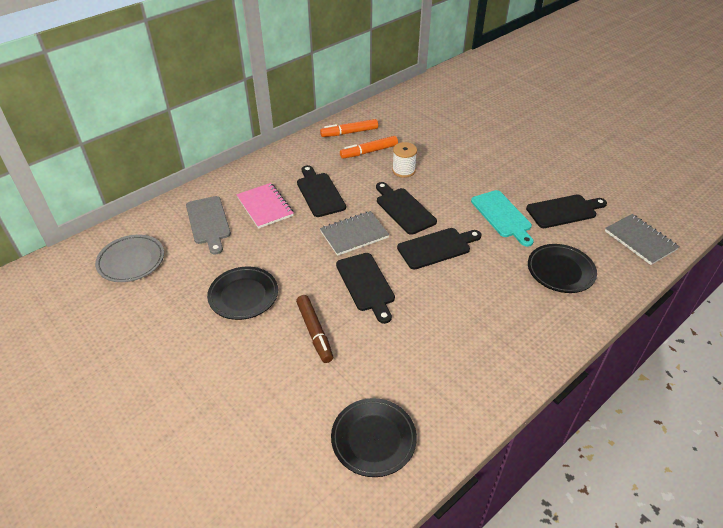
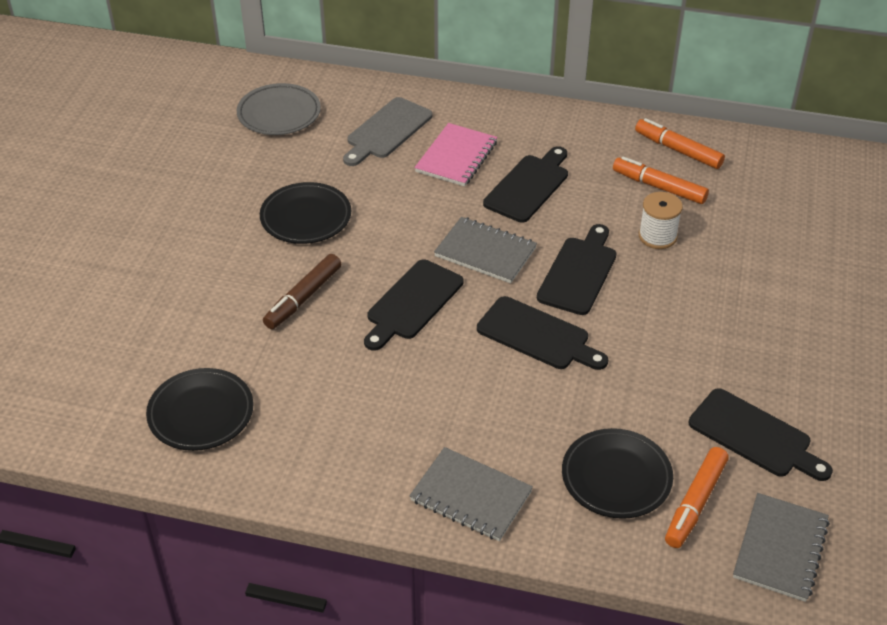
camera: 55 degrees right, 0 degrees up
(502, 216) = (669, 373): turquoise cutting board -> none
(537, 335) = (471, 496): none -> grey notebook
(595, 252) = (695, 503): none -> orange marker

